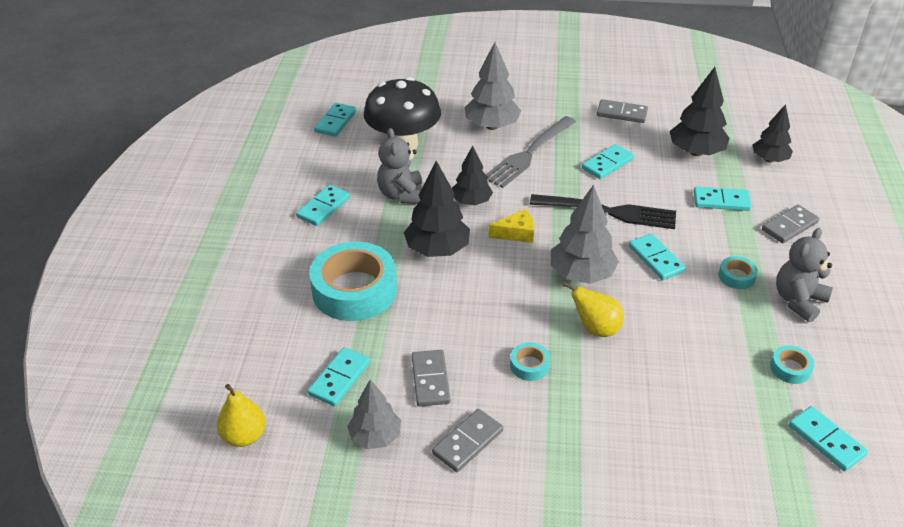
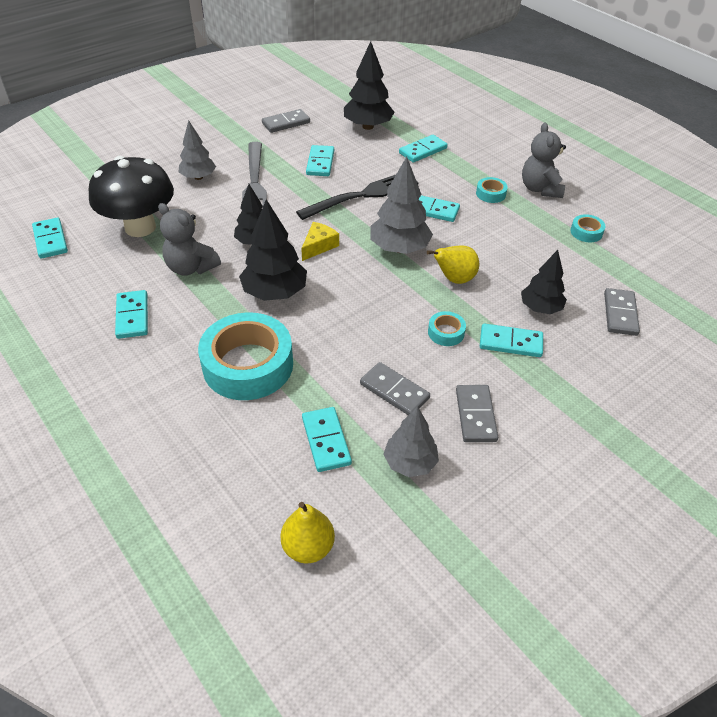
camera: 45 degrees left, 5 degrees up
(491, 126) = (198, 177): grey tree -> grey tree, size x0.66
(769, 159) = (417, 110): black tree -> black tree (540, 308)
(789, 226) = (480, 146): grey domino -> grey domino (620, 314)
(826, 440) = (653, 262): turquoise domino -> turquoise domino (510, 343)

